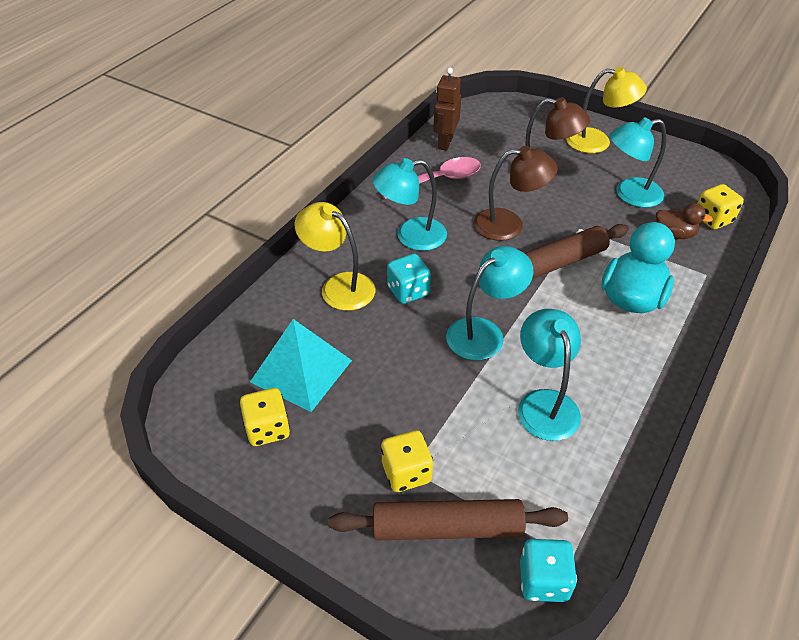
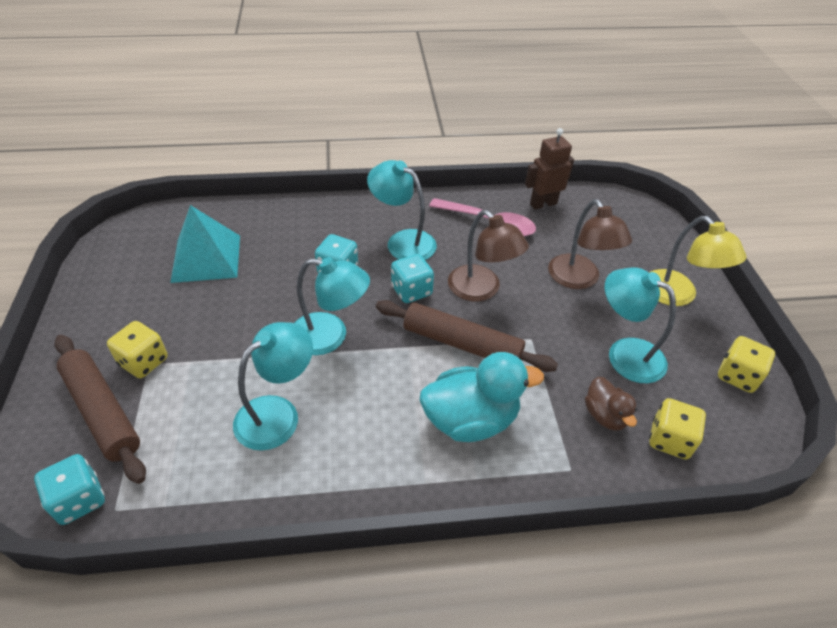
camera: 50 degrees right, 0 degrees up
(267, 429) = (140, 270): yellow dice -> yellow dice (737, 376)
(339, 286) = (308, 233): yellow lamp -> none
(474, 261) = (411, 291): none -> turquoise dice

